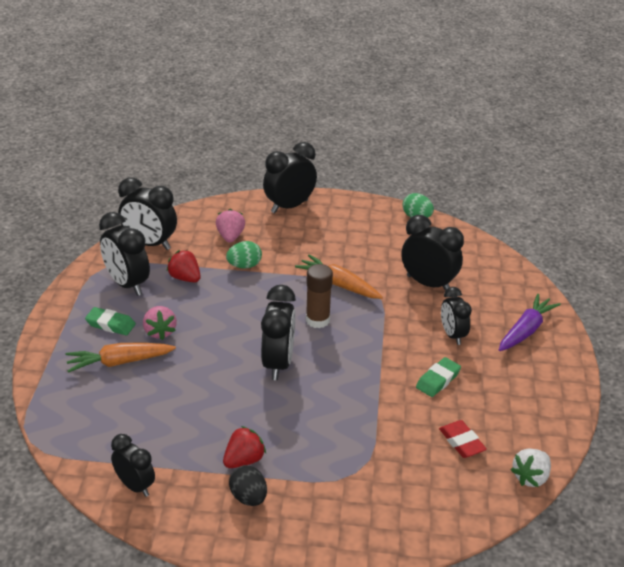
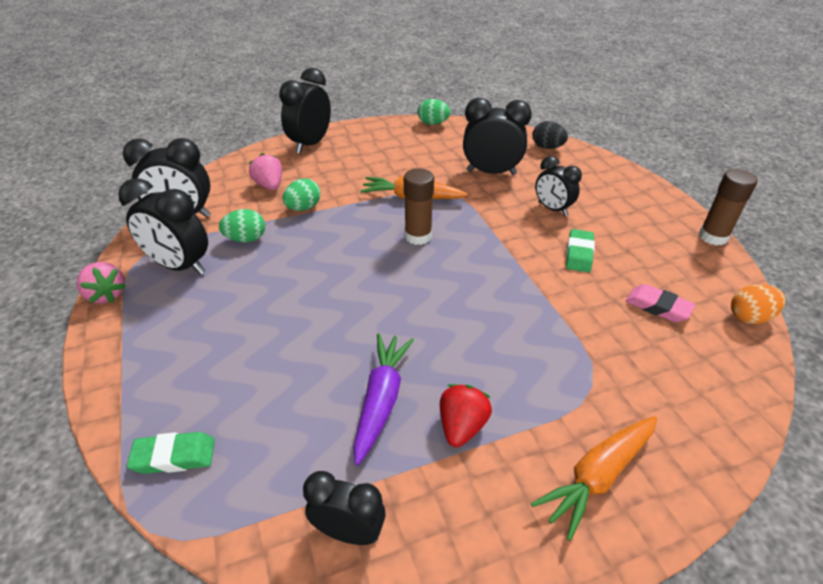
camera: 25 degrees left, 5 degrees up
(110, 324) = (185, 319): green eraser -> green eraser (174, 456)
(119, 362) = (222, 361): orange carrot -> orange carrot (597, 476)
(160, 332) = (253, 306): pink strawberry -> pink strawberry (106, 295)
(185, 278) = (246, 239): red strawberry -> green egg
(248, 497) = (505, 476): black egg -> black egg (547, 147)
(278, 363) = (412, 294): black clock -> none
(461, 442) = (658, 307): red eraser -> pink eraser
(526, 330) = (607, 185): purple carrot -> purple carrot (381, 400)
(530, 477) = (749, 317): white strawberry -> orange egg
(575, 408) = (713, 237): none -> brown glue stick

